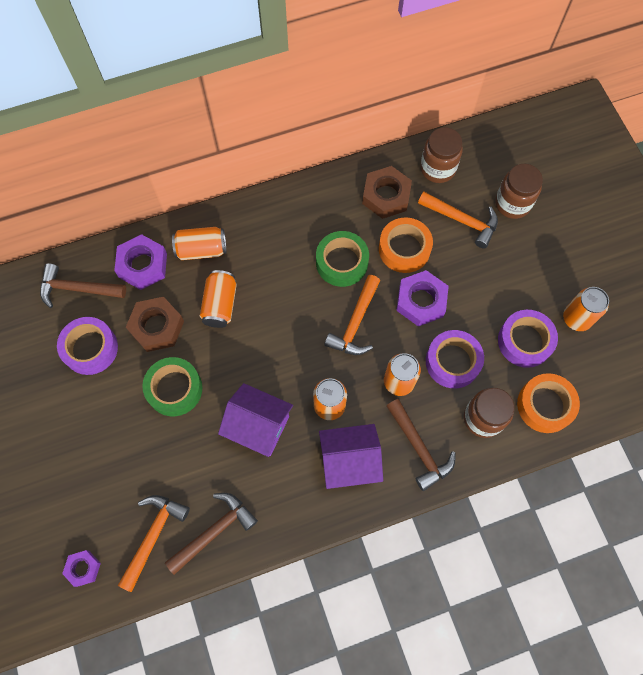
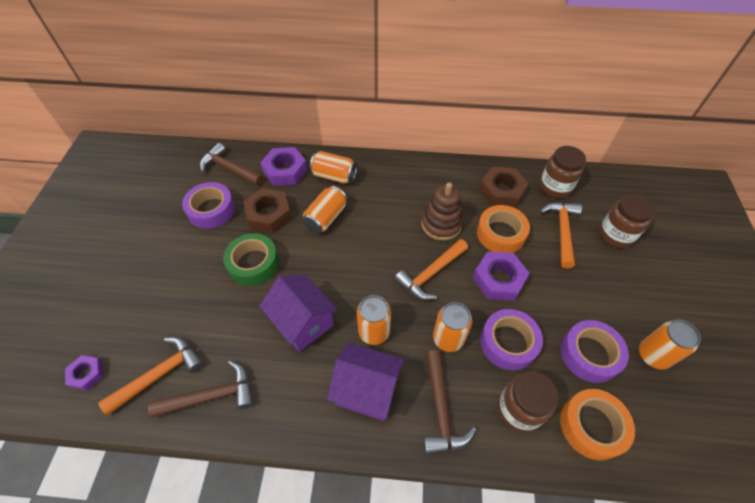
camera: 25 degrees right, 15 degrees down
(342, 262) = (441, 224): green tape -> brown stacking toy
(462, 221) = (562, 231): orange hammer -> orange hammer turned 135 degrees counterclockwise

